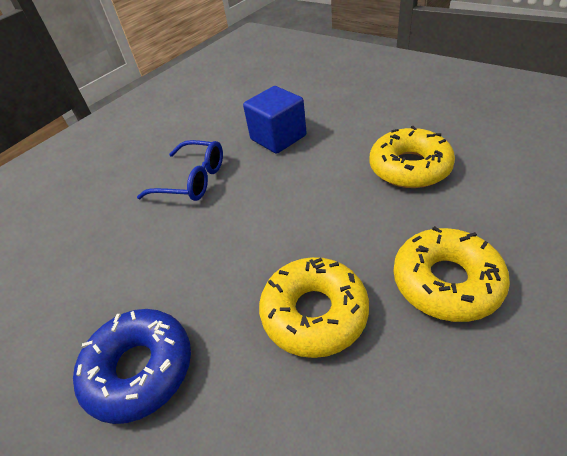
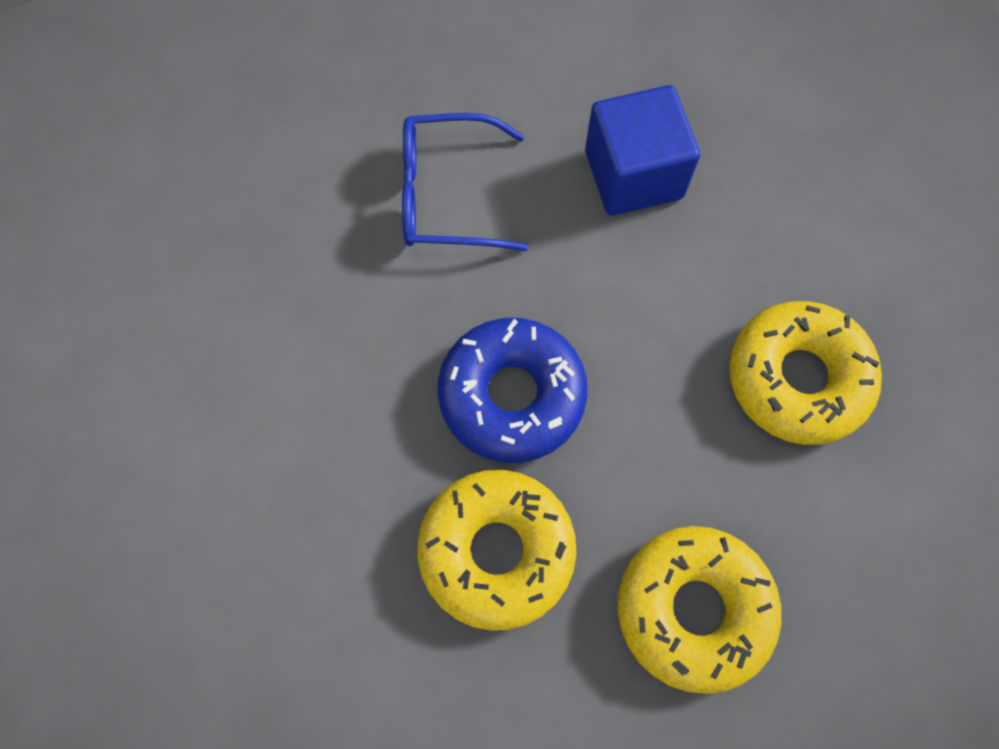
camera: 20 degrees right, 25 degrees up
(140, 369) = (249, 502): blue donut -> blue donut (512, 395)
(192, 180) = (447, 195): blue glasses -> blue glasses turned 135 degrees clockwise

